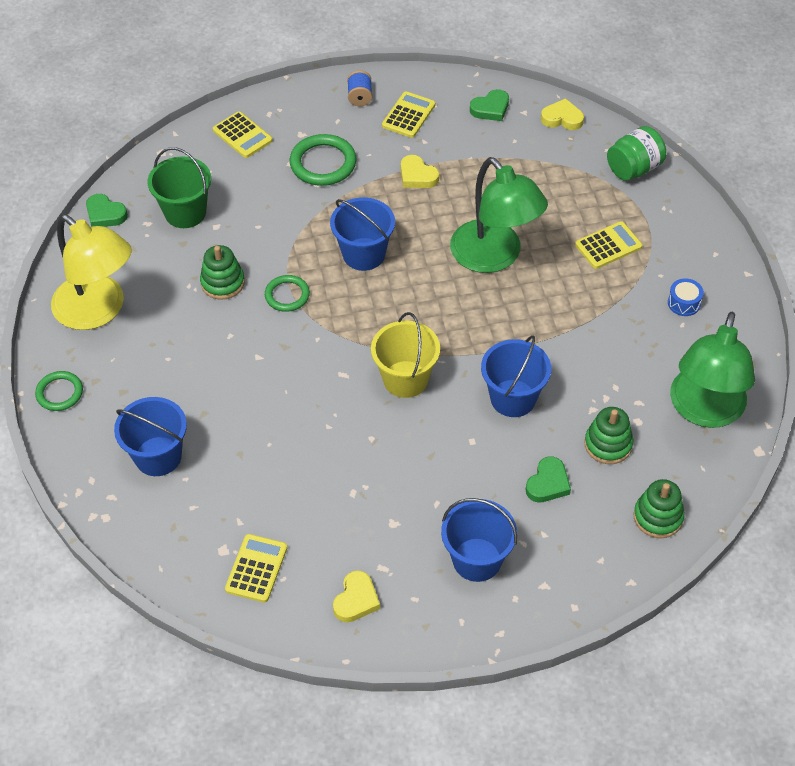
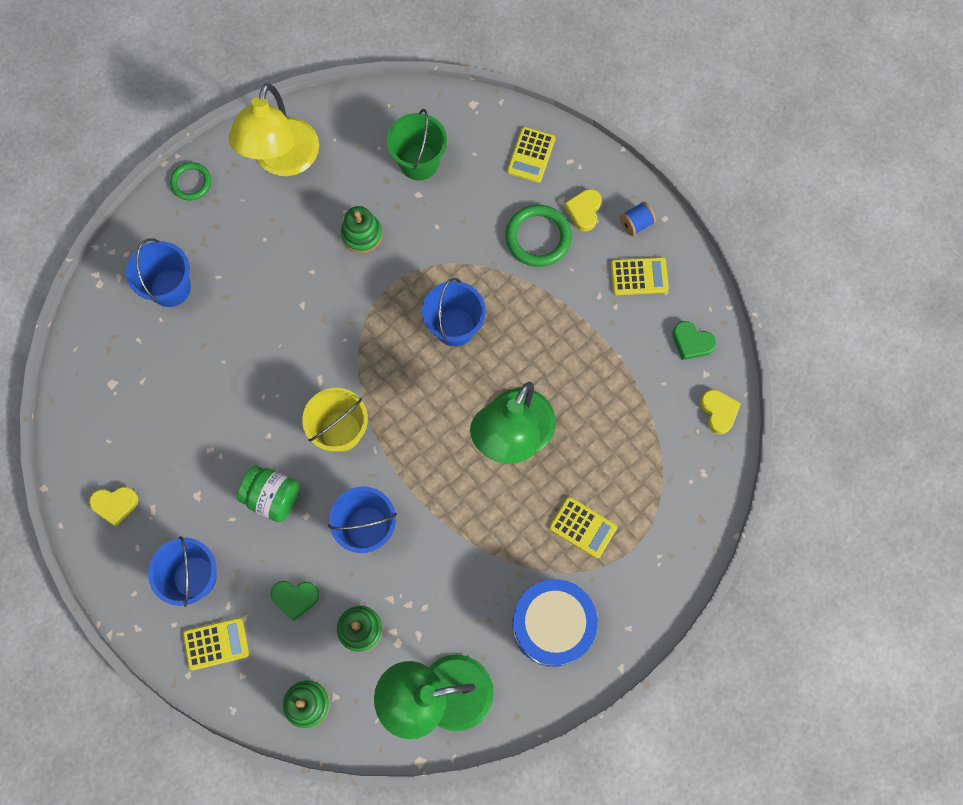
camera: 60 degrees right, 20 degrees up
(105, 214) = (382, 104): green heart -> none
(256, 568) = (107, 417): yellow calculator -> yellow calculator (216, 643)
(287, 295) = (376, 291): green ring -> none
(417, 176) = (570, 322): yellow heart -> yellow heart (584, 211)
(634, 168) = (693, 507): green jar -> green jar (273, 497)
(684, 303) = (552, 625): blue drum -> blue drum, size x2.46

